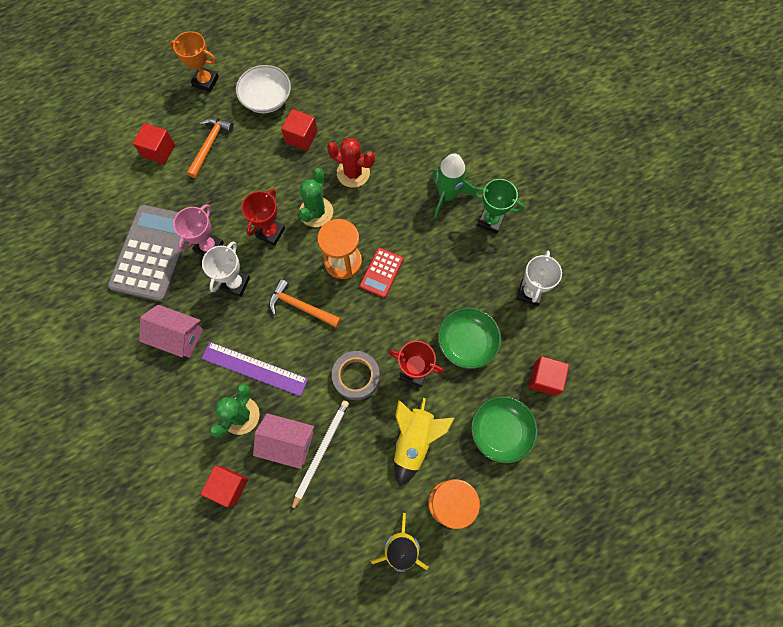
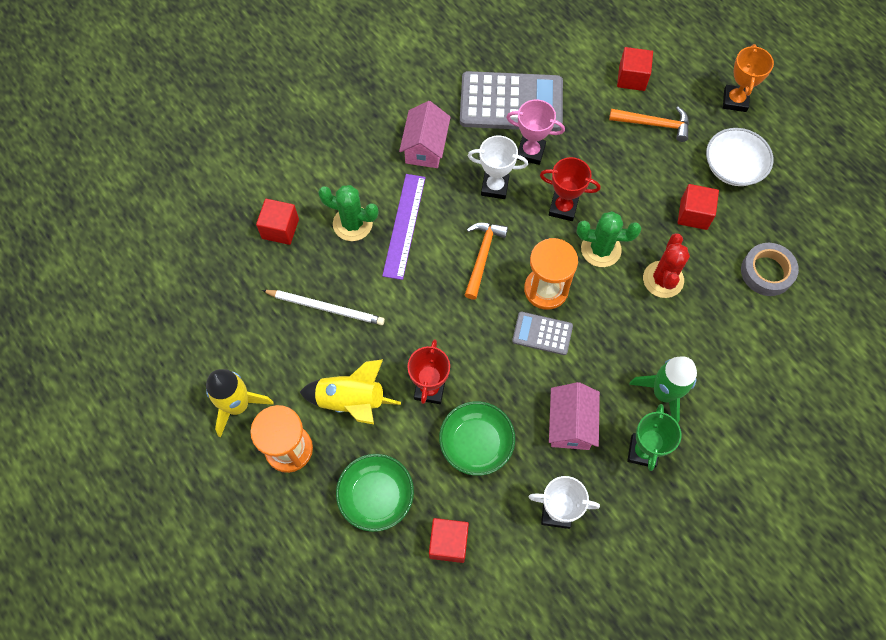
camera: 80 degrees right, 5 degrees down
(287, 443) = (331, 274): pink house -> pink house (570, 424)
(356, 376) = (413, 328): grey tape -> grey tape (766, 272)
(381, 272) = (542, 333): red calculator -> grey calculator

